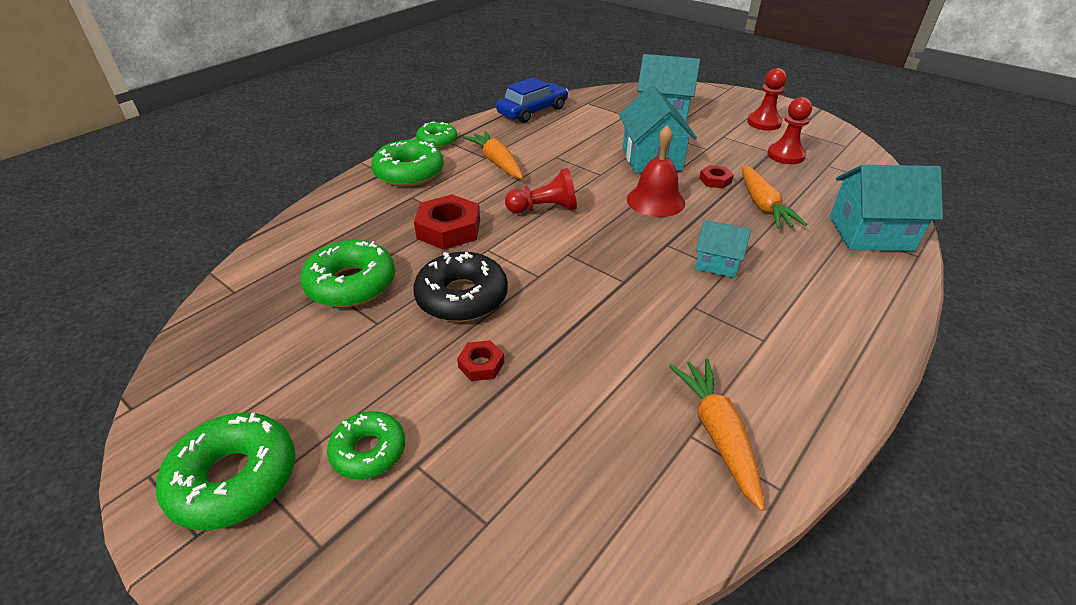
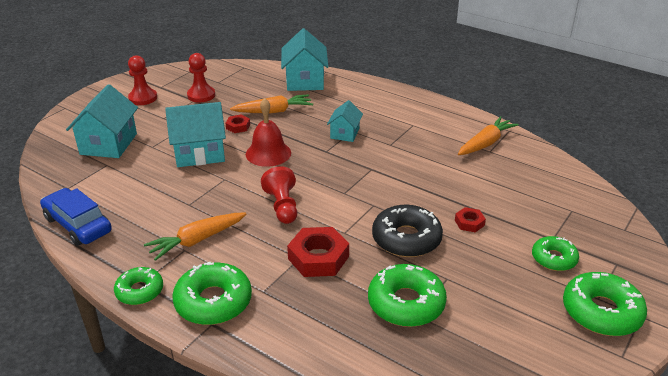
camera: 95 degrees left, 5 degrees down
(717, 434) = (485, 143): orange carrot -> orange carrot turned 150 degrees clockwise

